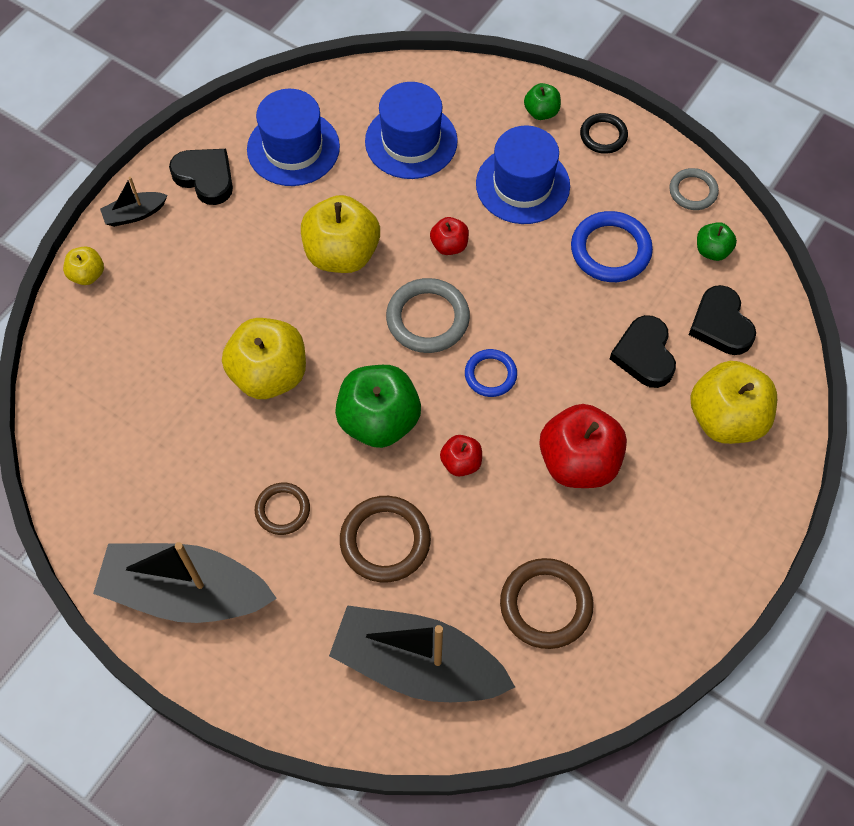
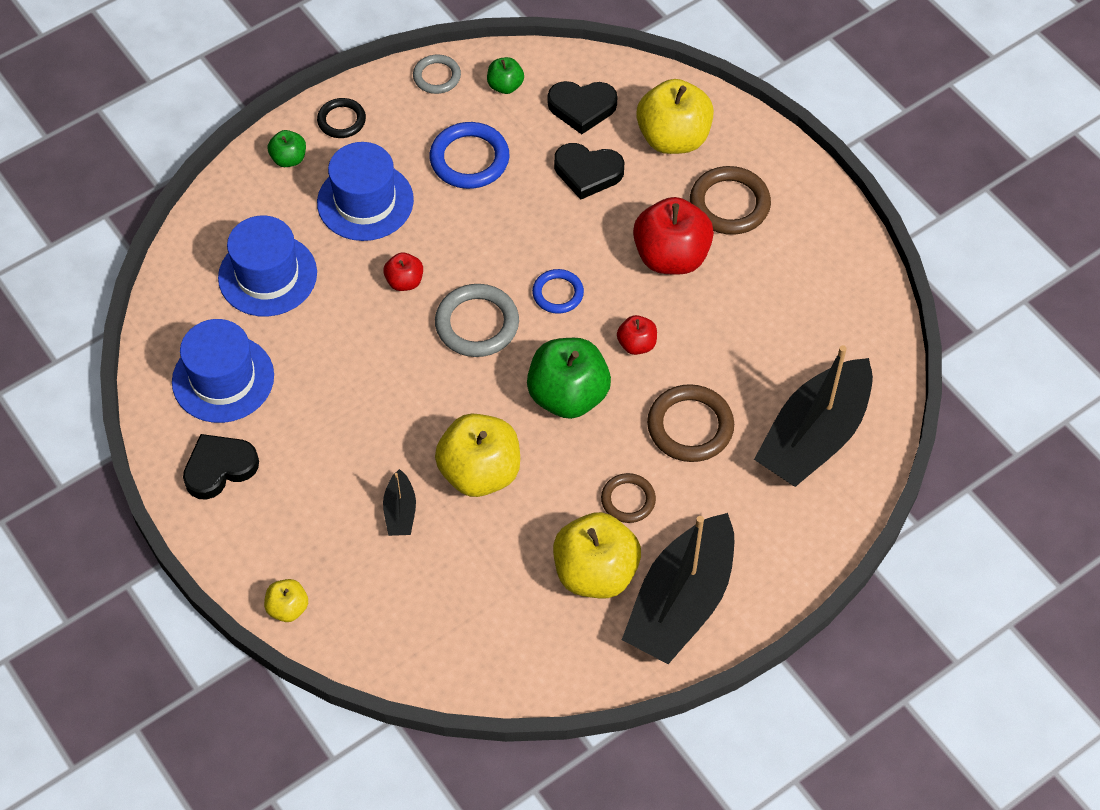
camera: 70 degrees left, 5 degrees down
(135, 214) = (233, 545): black boat -> black boat (400, 511)
(342, 254) = (371, 373): yellow apple -> yellow apple (595, 572)
(546, 605) = (793, 325): brown ring -> brown ring (729, 204)

